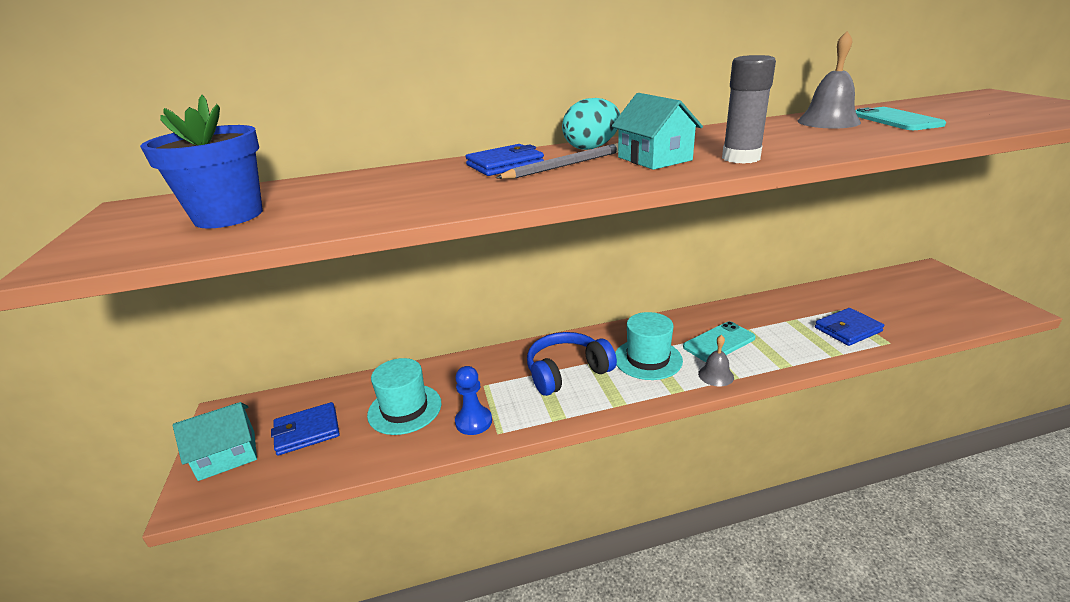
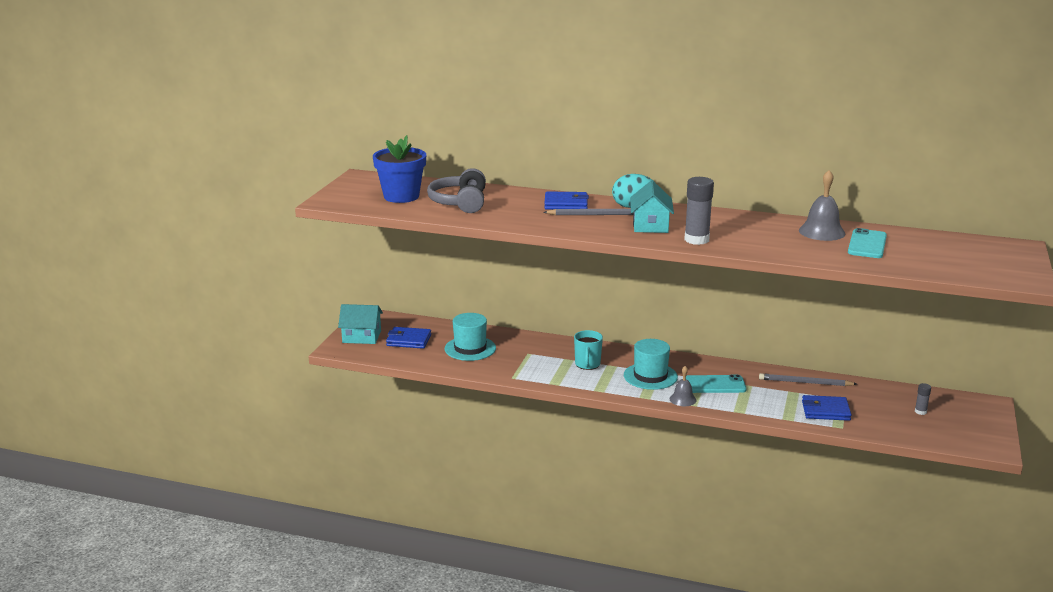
camera: 30 degrees right, 5 degrees down
(344, 200) = (460, 203): none -> grey headphones
(473, 421) = (503, 368): blue pawn -> none
(567, 372) = (587, 364): blue headphones -> turquoise mug
(785, 306) = (805, 383): none -> grey pencil
(908, 297) = (920, 411): none -> grey glue stick

